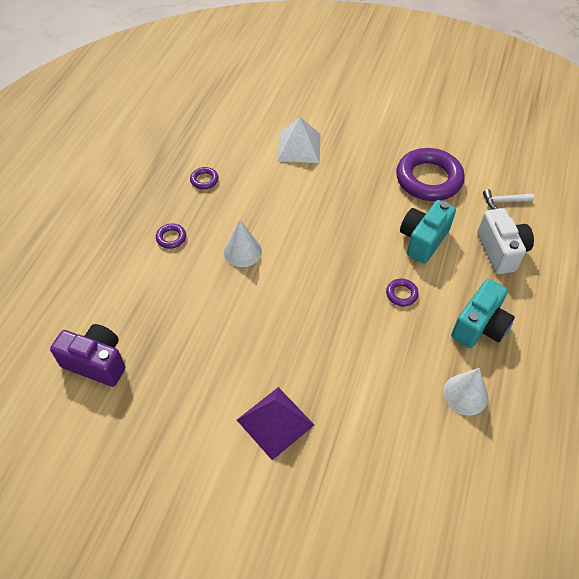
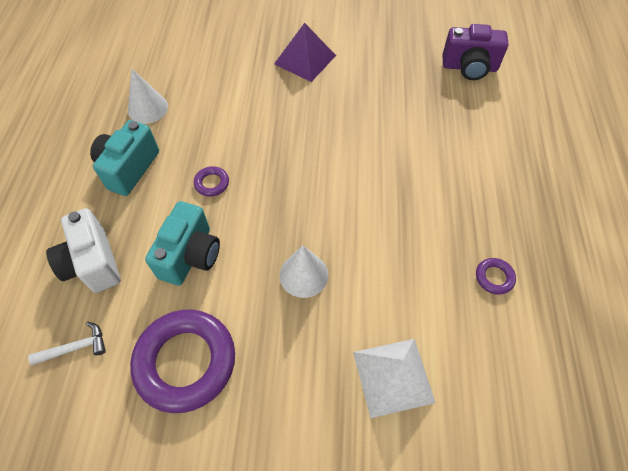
camera: 165 degrees right, 5 degrees up
(171, 238) = (482, 189): purple ring -> none
(242, 251) = (397, 191): white cone -> white cone (303, 275)

